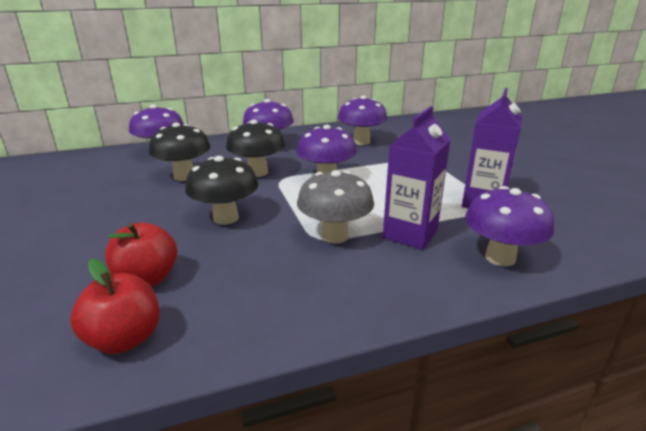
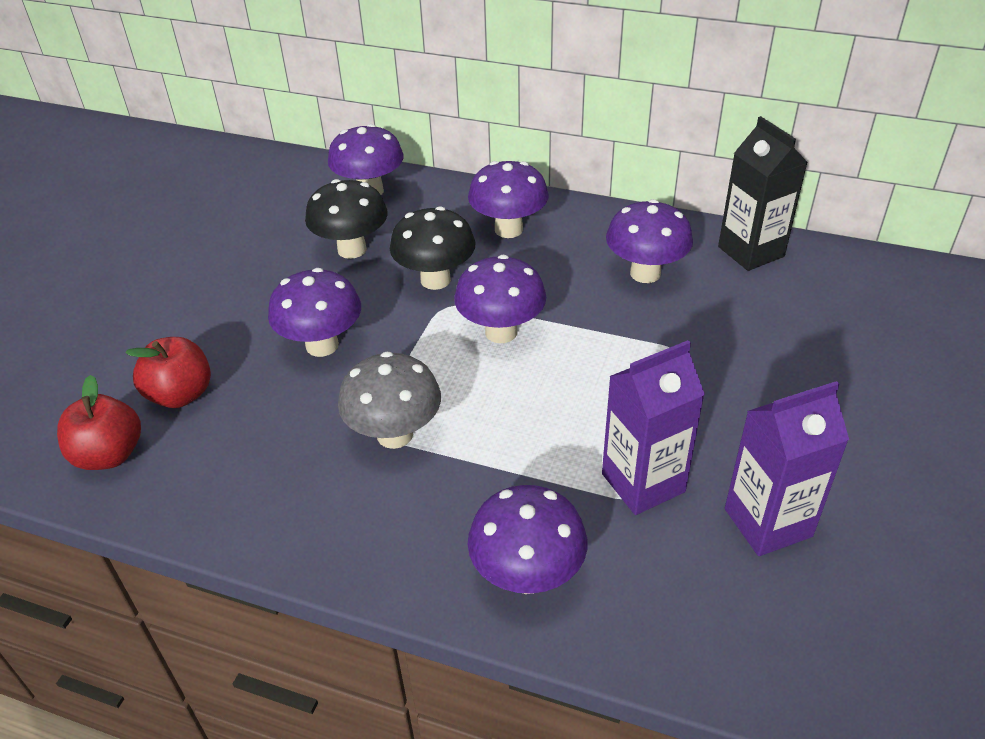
camera: 40 degrees right, 15 degrees up
(226, 218) = (322, 345): black mushroom -> purple mushroom
(393, 125) = (751, 251): none -> black carton
(410, 234) = (476, 480): purple carton -> purple carton (768, 522)

